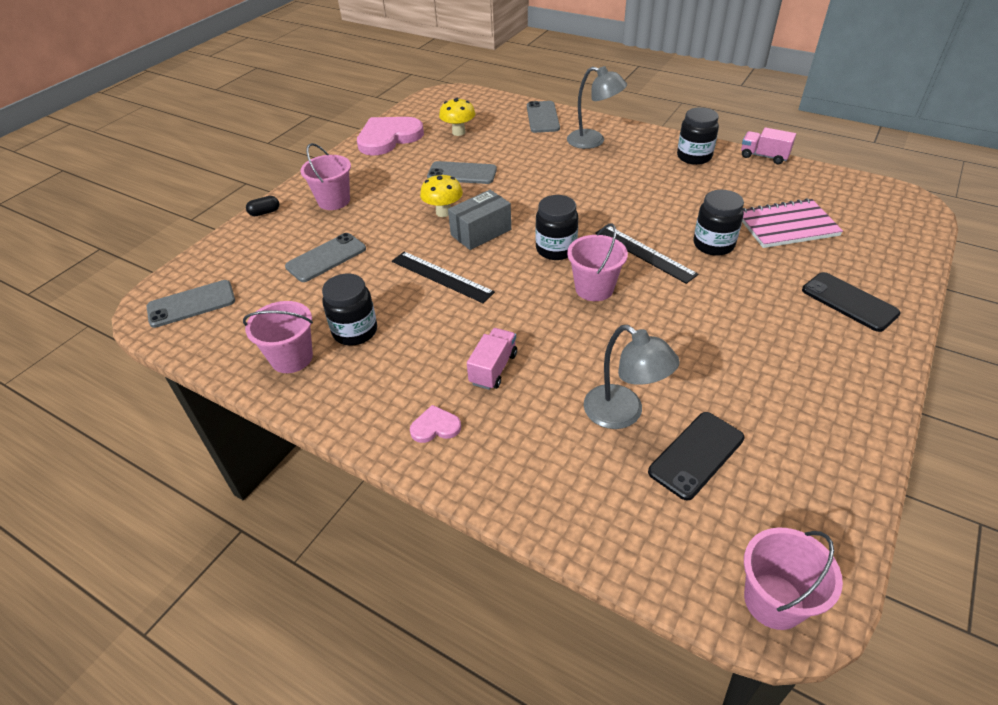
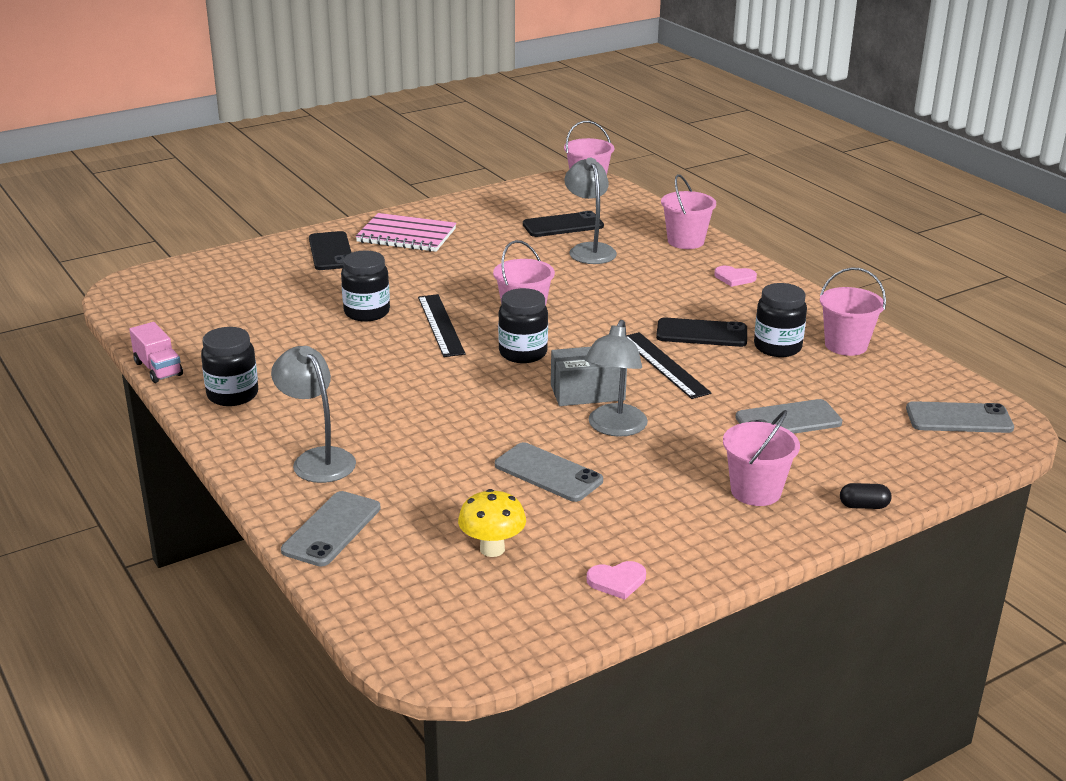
camera: 155 degrees left, 15 degrees down
(388, 138) = (617, 581): pink heart -> pink heart, size x0.44
(429, 324) = (701, 333): none -> black phone
(443, 212) = (614, 428): yellow mushroom -> grey lamp
(493, 368) = (665, 293): pink truck -> none
(529, 485) = (685, 241): none -> pink bucket
(787, 226) = (274, 305): pink notebook -> pink notebook (406, 235)

